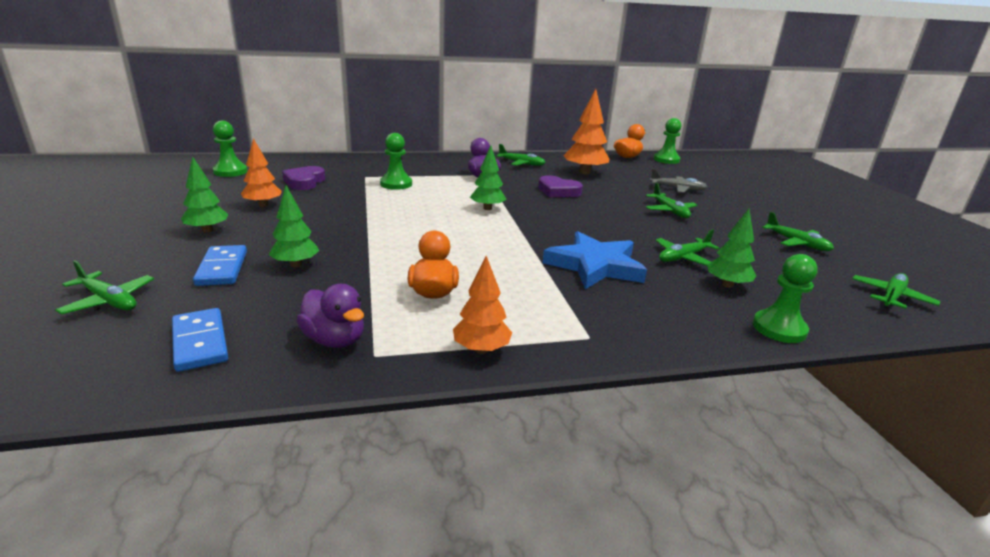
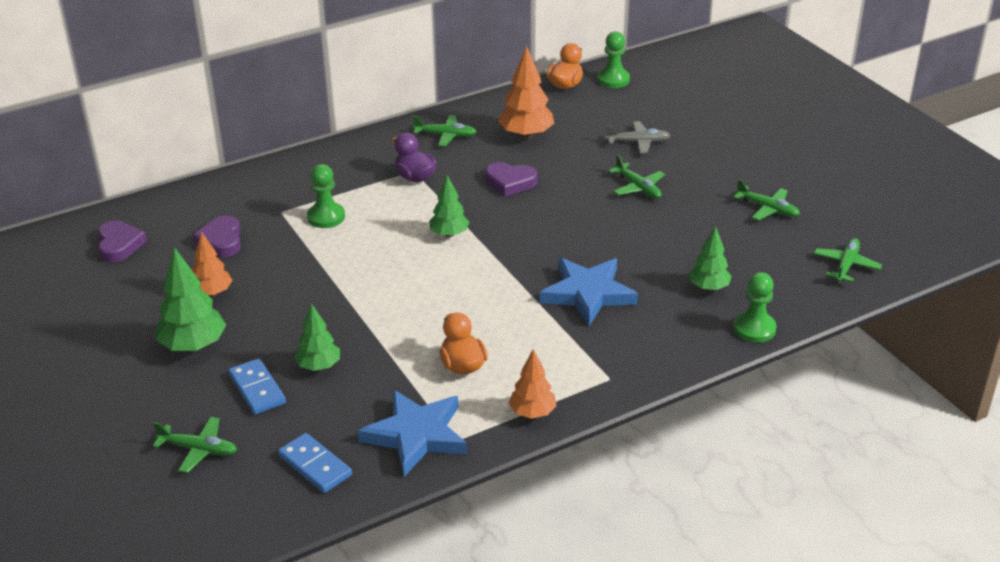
camera: 15 degrees left, 10 degrees up
(207, 230) = (193, 345): green tree -> green tree, size x1.55
(230, 172) = (119, 245): green pawn -> purple heart
(335, 340) = (416, 435): purple duck -> blue star
(683, 257) = (664, 260): green plane -> none

